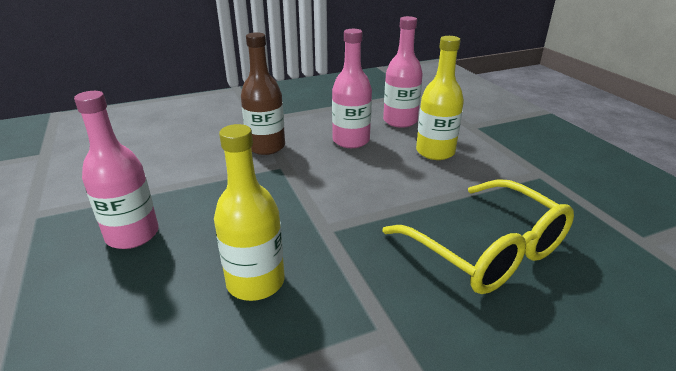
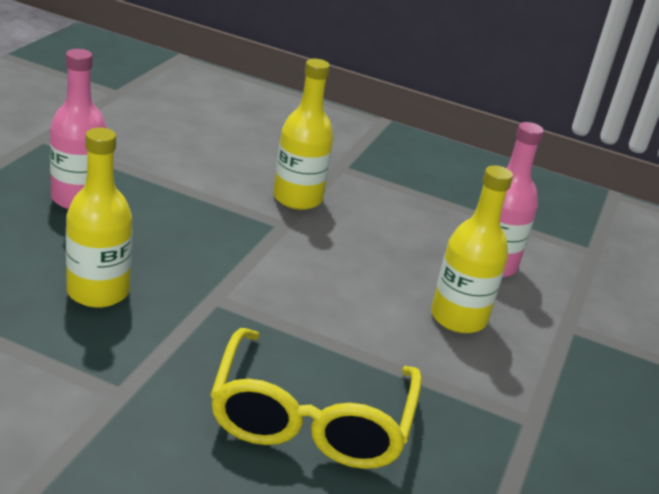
camera: 40 degrees right, 0 degrees up
(266, 147) = (297, 198): brown bottle -> yellow bottle
(351, 141) = (391, 247): pink bottle -> none

